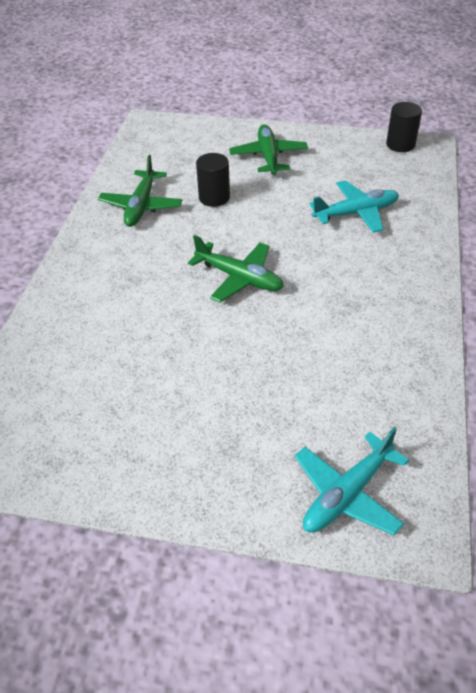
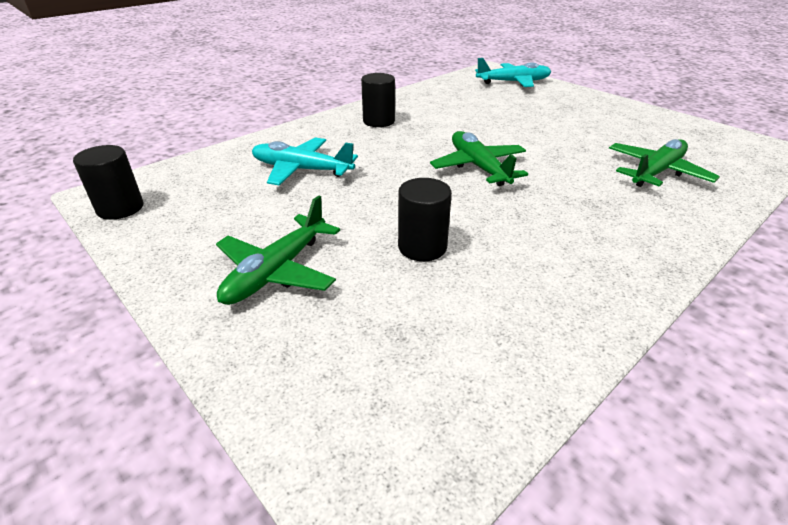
camera: 145 degrees left, 10 degrees down
(141, 206) = (535, 281): green plane -> green plane (656, 172)
(387, 297) = (379, 121): none -> black cylinder

